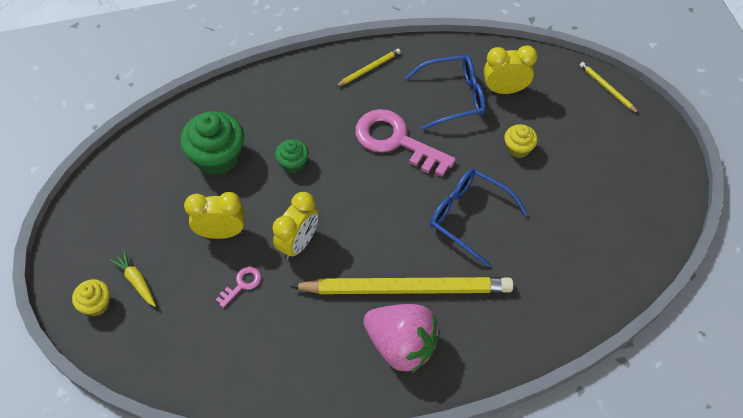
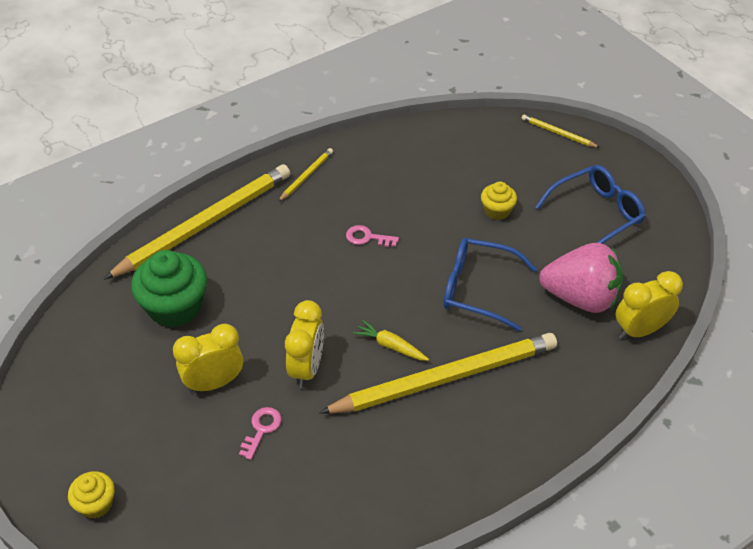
camera: 20 degrees left, 10 degrees down
(136, 281) = (134, 464): yellow carrot -> yellow carrot (390, 346)
(269, 89) = (205, 224): none -> yellow pencil
(293, 163) = (264, 290): green cupcake -> none
(396, 141) = (367, 237): pink key -> pink key, size x0.44
(401, 345) = (466, 436): pink strawberry -> pink strawberry (580, 297)
(453, 97) = (408, 180): blue glasses -> blue glasses (596, 214)
(504, 90) = (457, 160): yellow clock -> yellow clock (640, 330)

